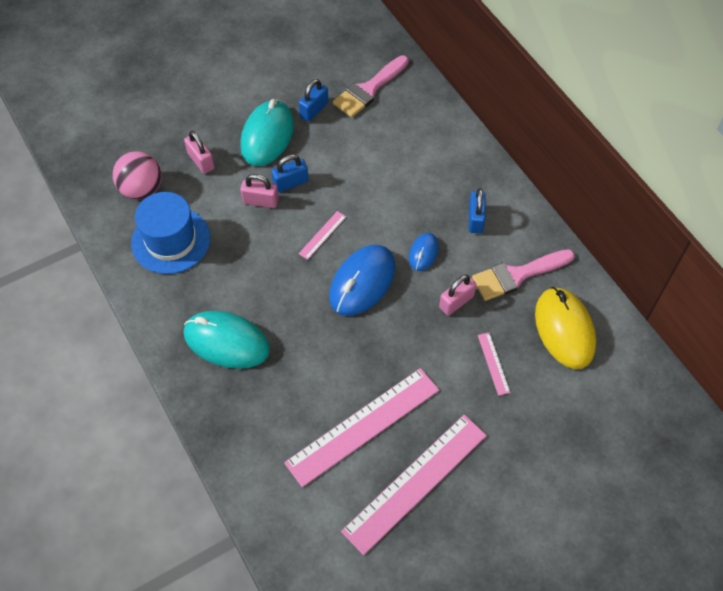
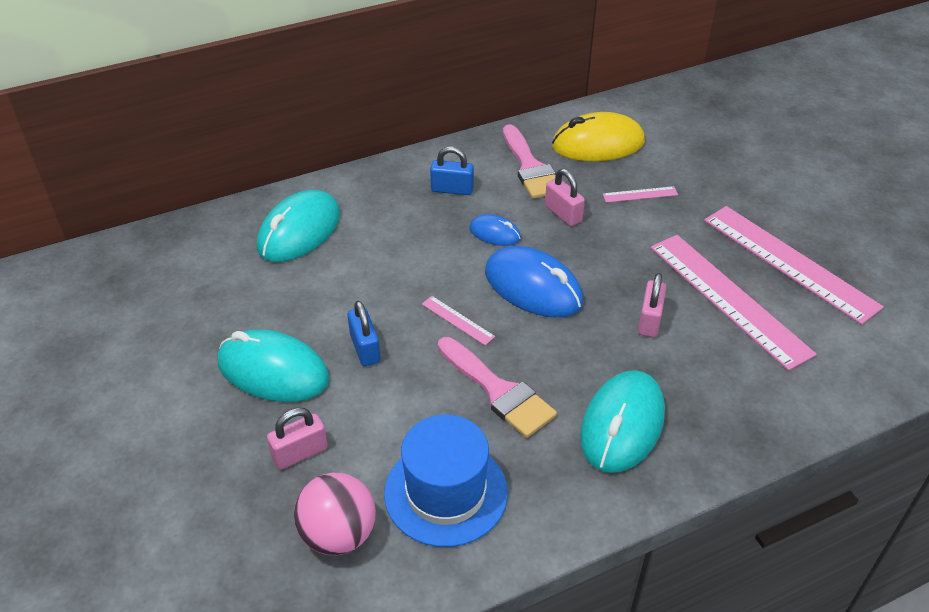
camera: 85 degrees left, 15 degrees down
(260, 201) = (391, 382): pink padlock -> pink padlock (649, 320)
(314, 110) = (241, 318): blue padlock -> none
(369, 89) = (224, 262): pink brush -> pink brush (498, 391)
(408, 126) = (299, 231): none -> turquoise mouse

